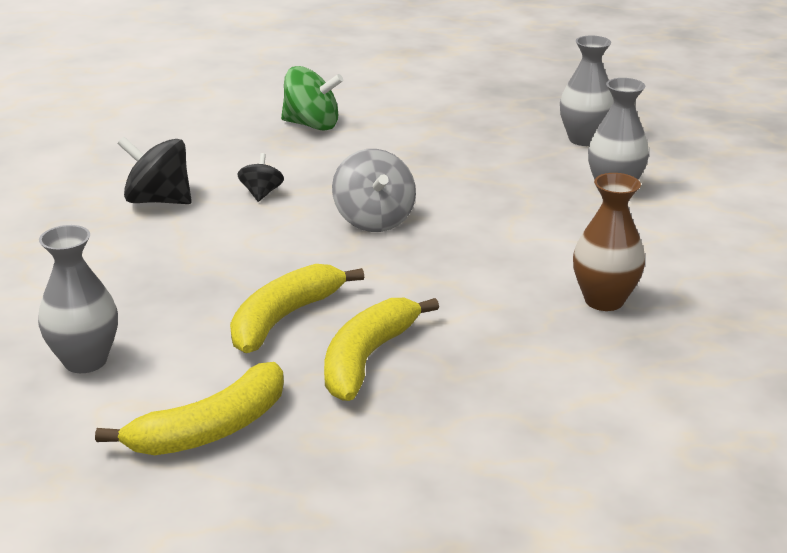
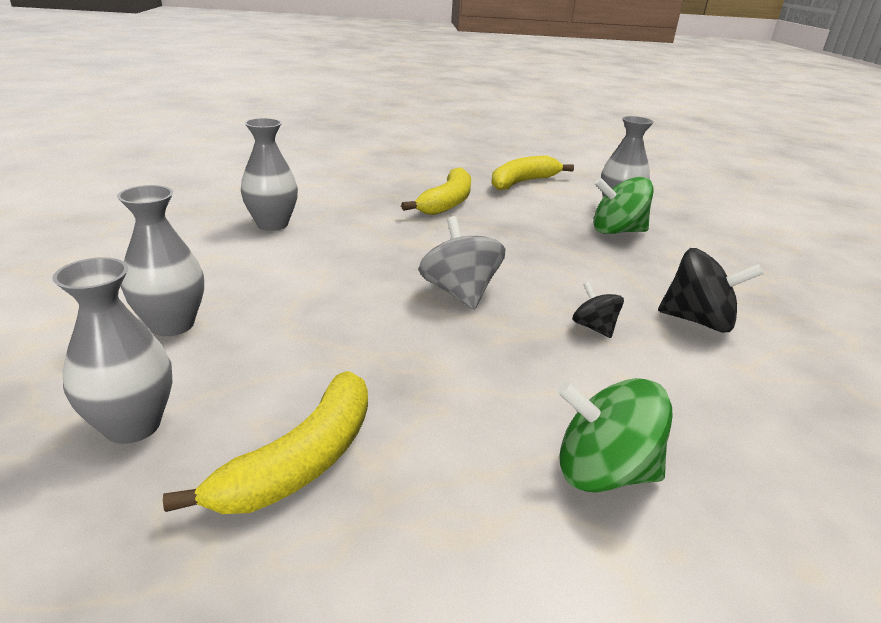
camera: 175 degrees right, 0 degrees up
(135, 308) = (617, 231): none -> green spinning top
(261, 193) = (594, 327): black spinning top -> black spinning top turned 150 degrees clockwise
(284, 318) = (508, 223): yellow banana -> yellow banana (301, 461)
(604, 300) = (272, 224): brown vase -> grey vase

